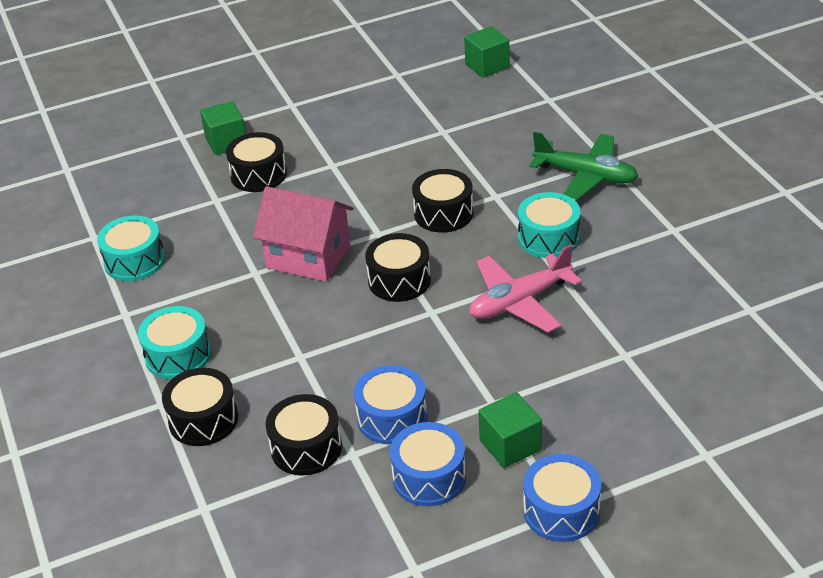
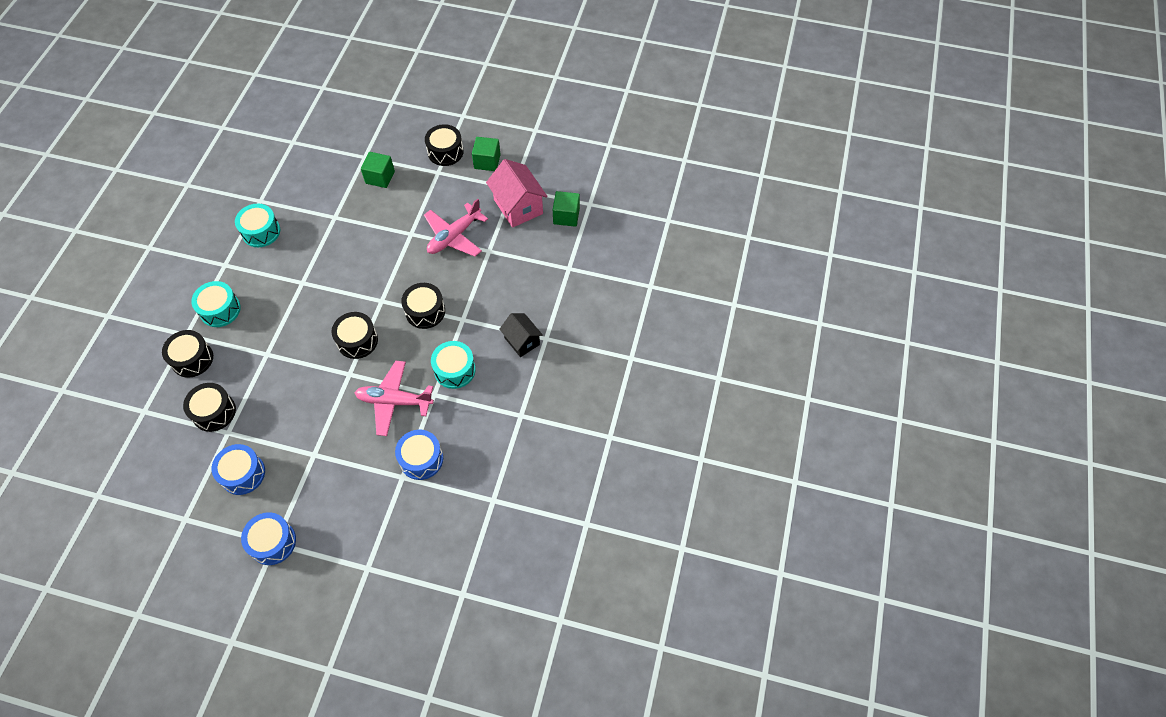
camera: 35 degrees right, 20 degrees up
(258, 174) = (371, 214): black drum -> black drum (445, 152)
(308, 257) = (335, 291): pink house -> pink house (518, 206)
(387, 141) = (454, 236): none -> pink plane
(392, 418) = (264, 425): blue drum -> blue drum (421, 459)
(510, 445) = (294, 486): green cube -> green cube (487, 161)
(586, 176) = (522, 341): green plane -> black house

